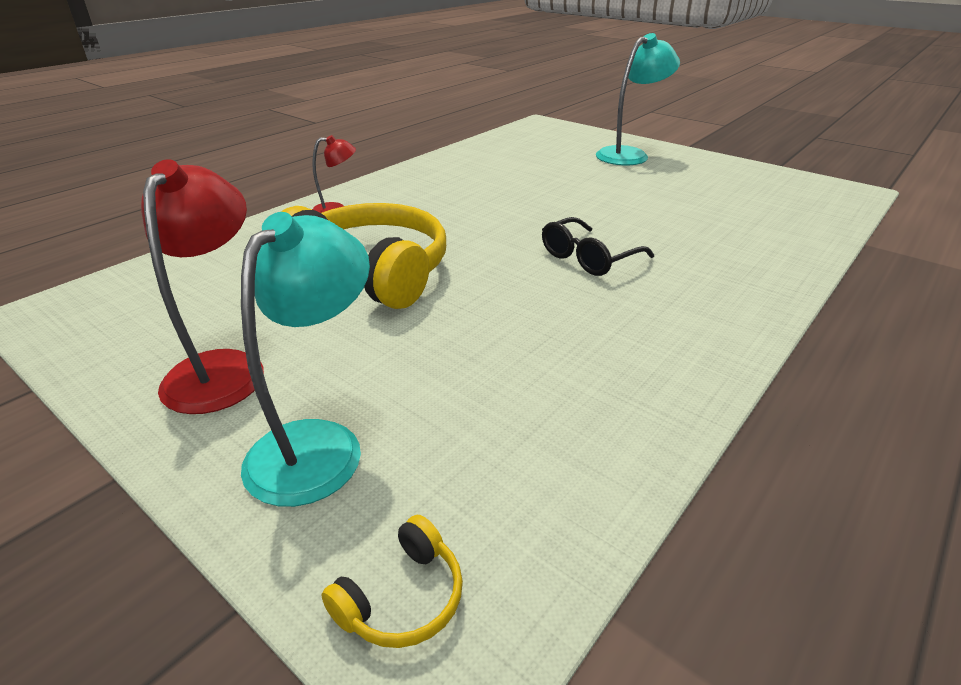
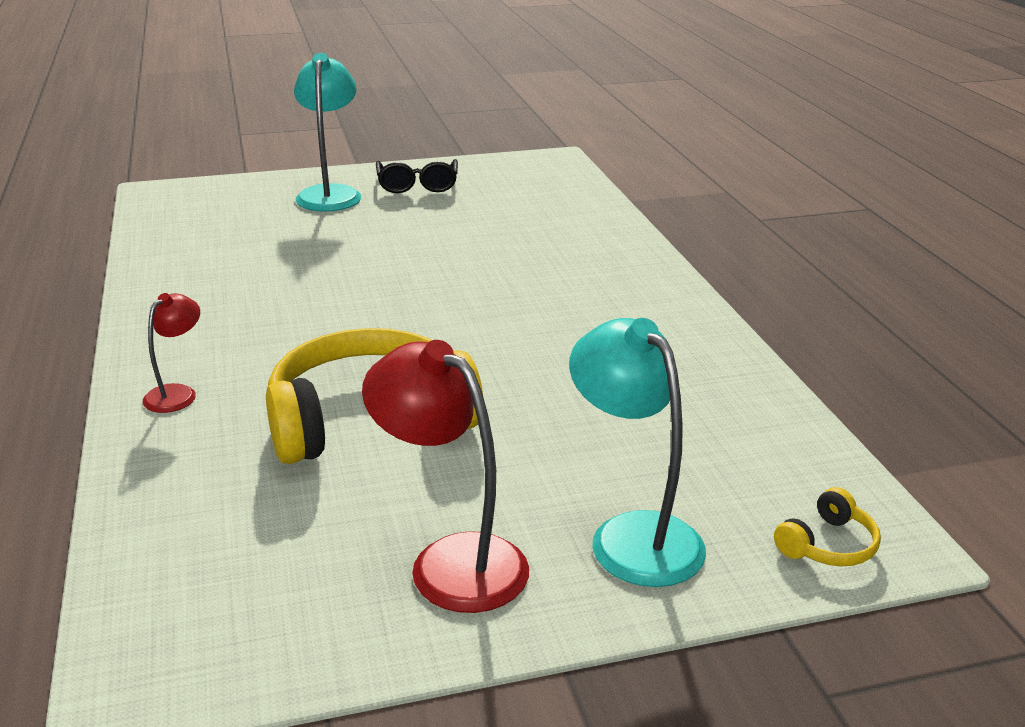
camera: 55 degrees left, 5 degrees down
(402, 598) = (828, 545): yellow headphones -> yellow headphones turned 60 degrees clockwise
(588, 258) = (503, 305): black glasses -> black glasses (417, 185)

